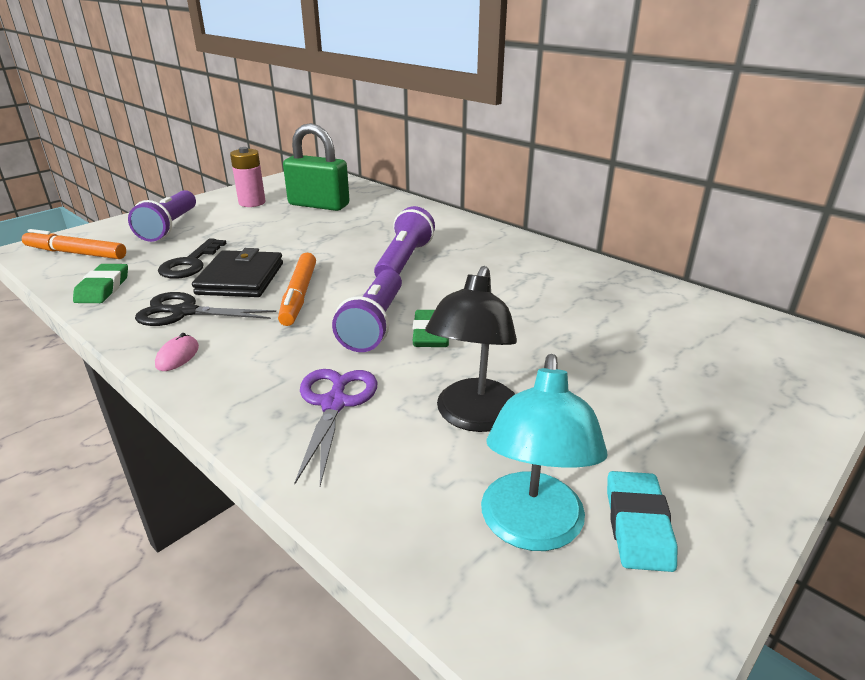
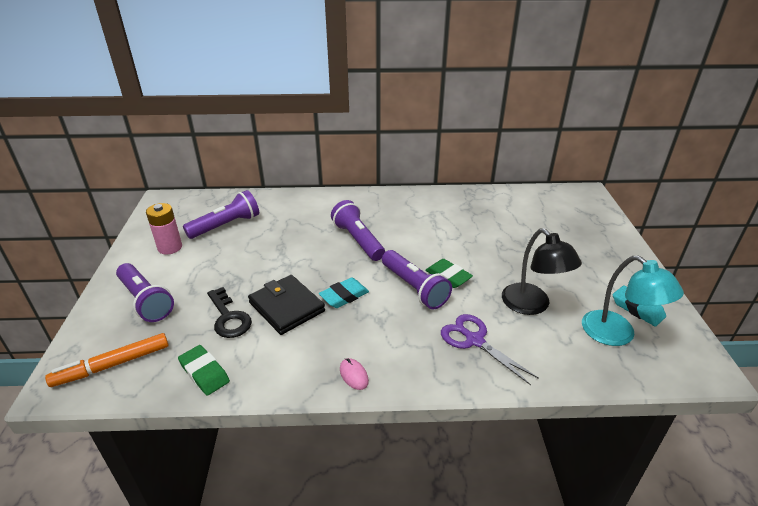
camera: 45 degrees left, 5 degrees up
(184, 312) = (299, 349): black scissors -> none
(299, 295) = (344, 296): orange marker -> turquoise eraser
(319, 205) = (226, 225): green padlock -> purple flashlight

